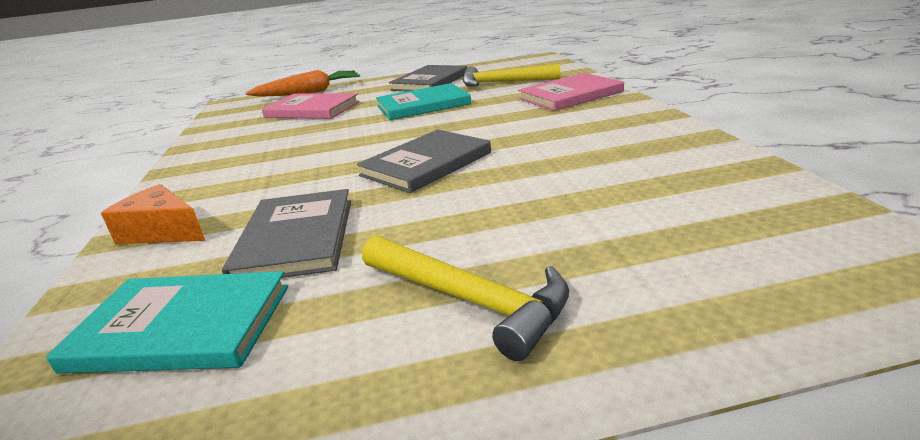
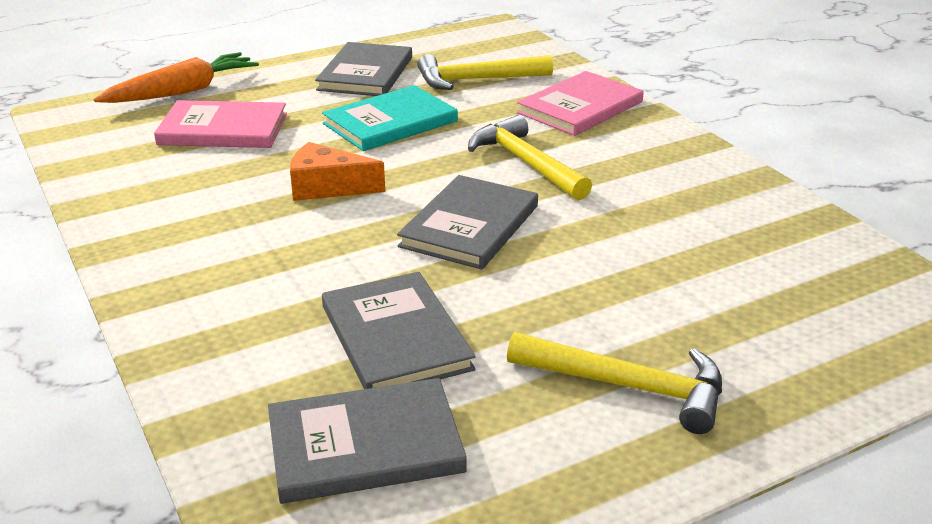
camera: 20 degrees left, 5 degrees up
(162, 231) = (212, 341): orange cheese -> orange cheese (327, 187)
(181, 327) = (365, 445): turquoise book -> grey book
(503, 126) = (525, 163): none -> yellow hammer

